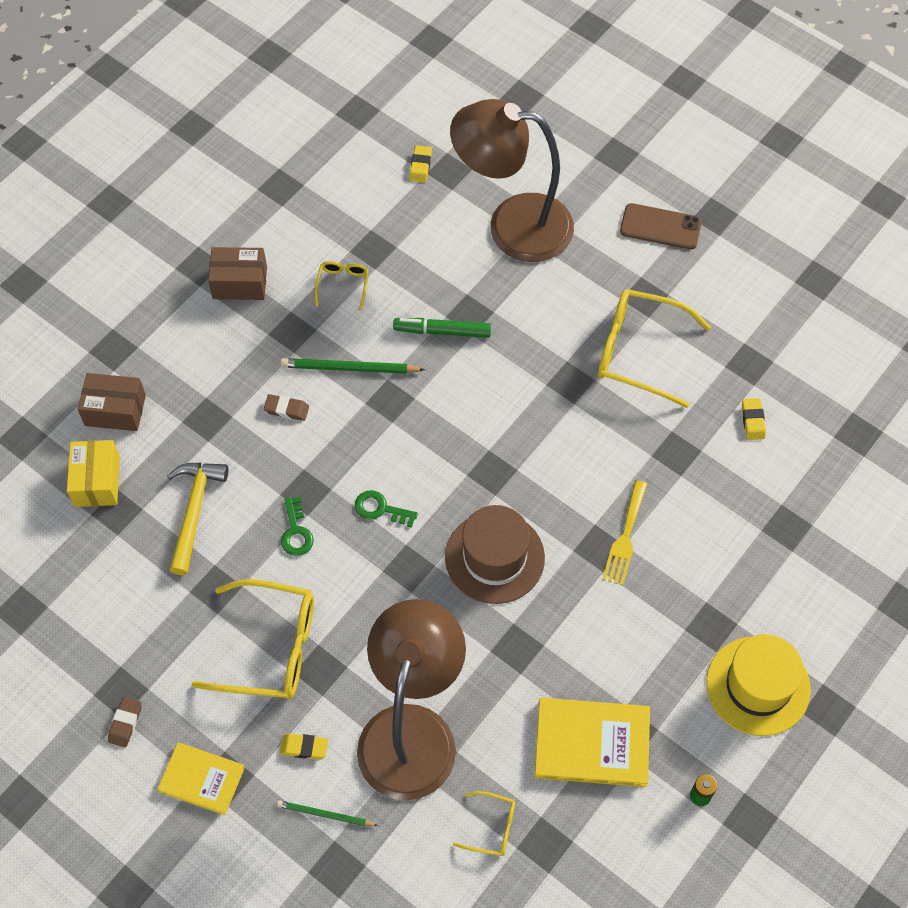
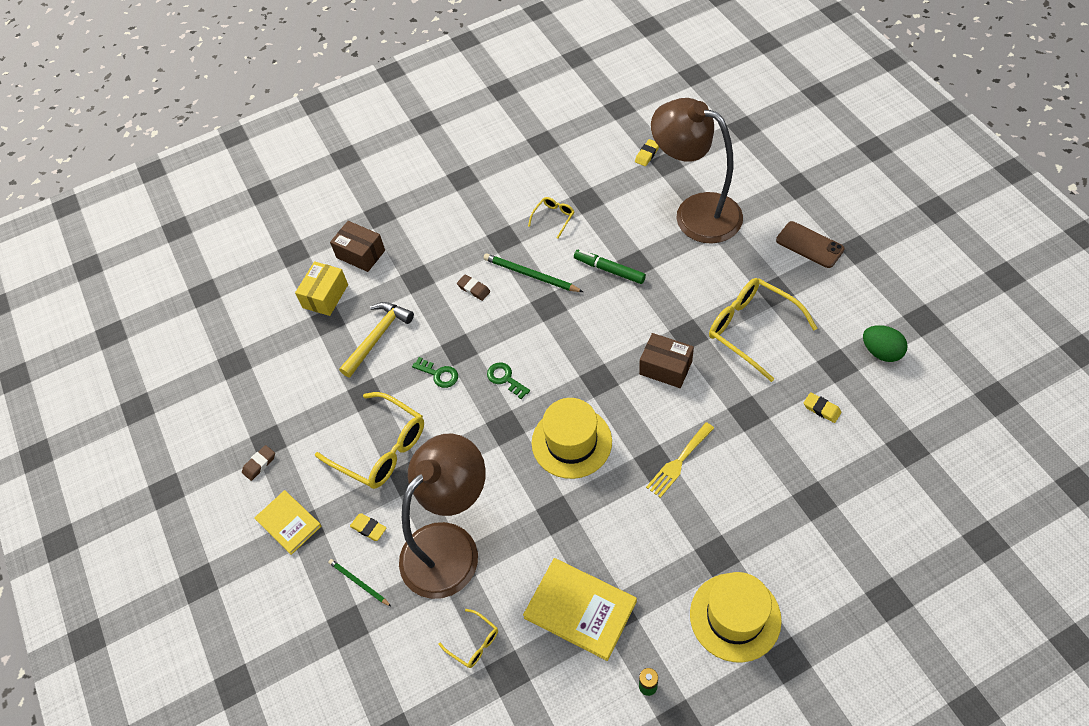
camera: 30 degrees right, 5 degrees down
(240, 283) = (484, 196): brown box -> brown box (665, 368)
(296, 532) = (439, 374): green key -> green key turned 75 degrees counterclockwise
(494, 557) = (571, 442): brown hat -> yellow hat
(753, 421) = (821, 409): yellow eraser -> yellow eraser turned 75 degrees counterclockwise
(789, 332) = (881, 352): none -> green egg

